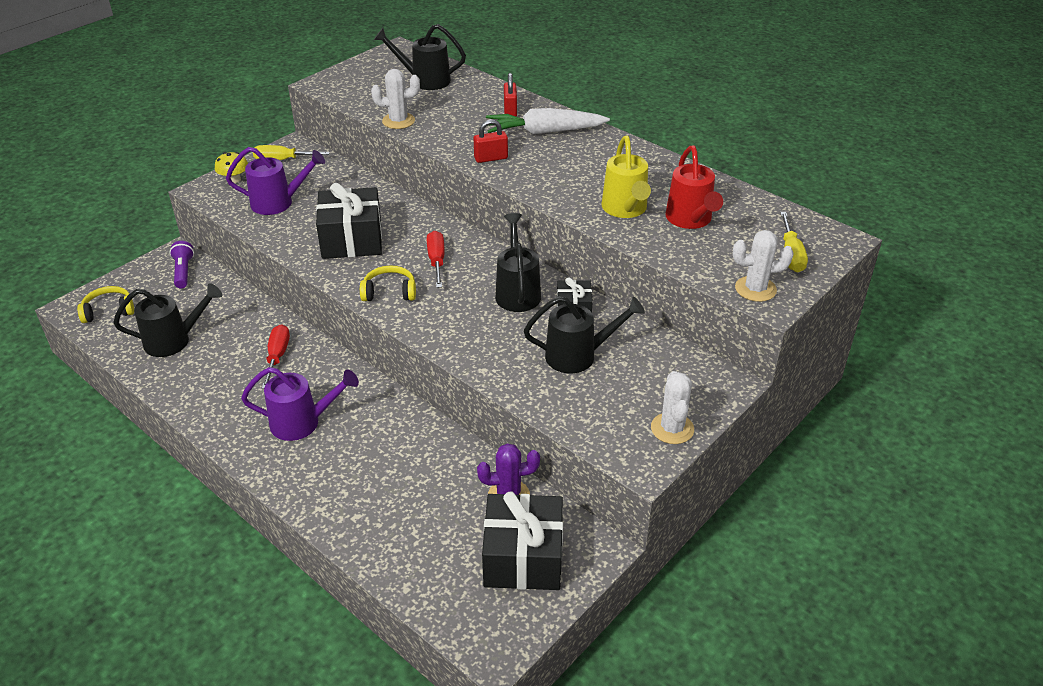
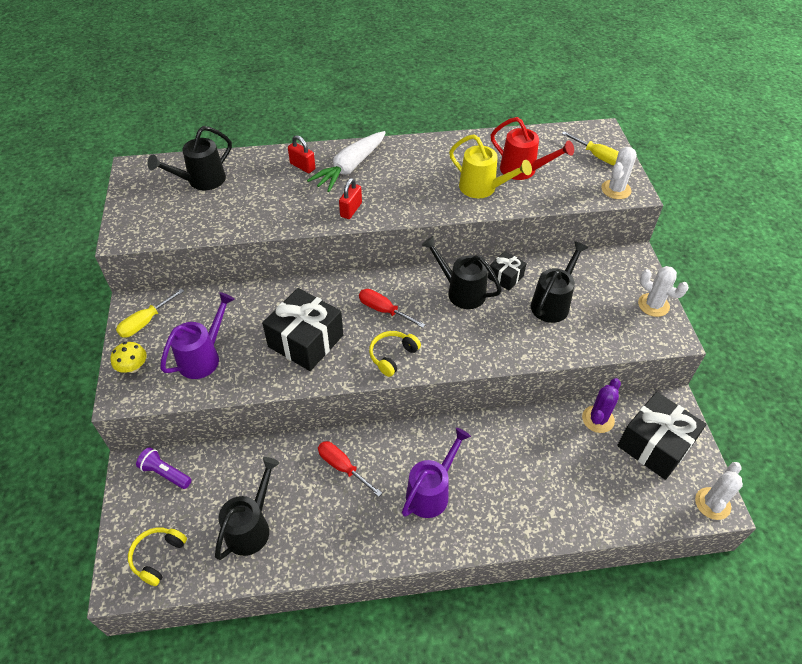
camera: 50 degrees left, 10 degrees up
(398, 121) = (240, 226): white cactus -> white cactus (712, 503)

